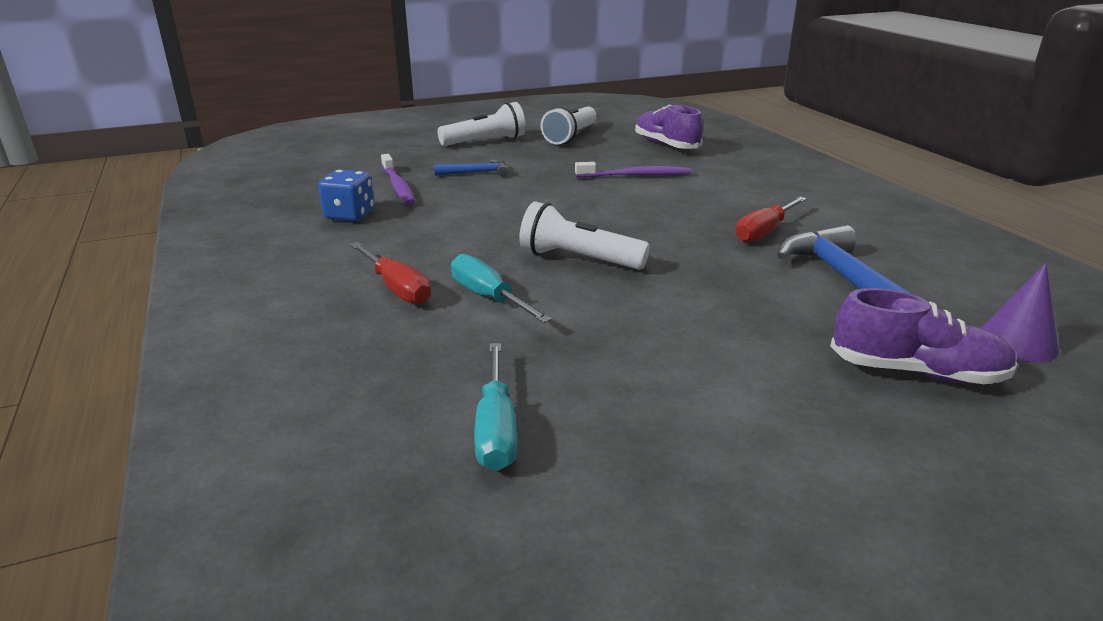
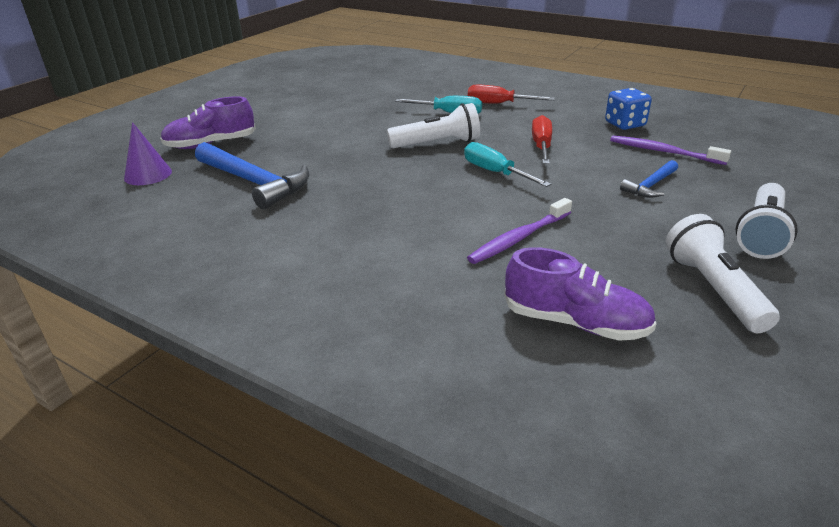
camera: 145 degrees right, 5 degrees up
(496, 428) = (373, 85): turquoise screwdriver -> turquoise screwdriver (495, 172)
(764, 232) = (334, 206): red screwdriver -> red screwdriver (541, 146)

